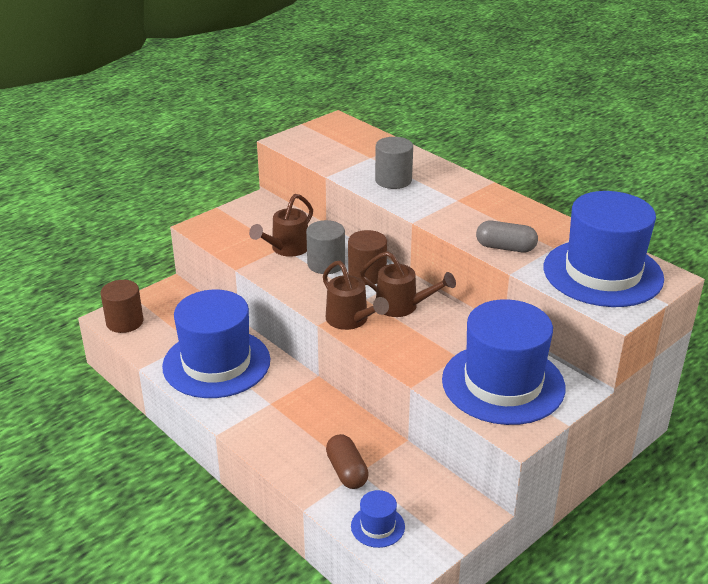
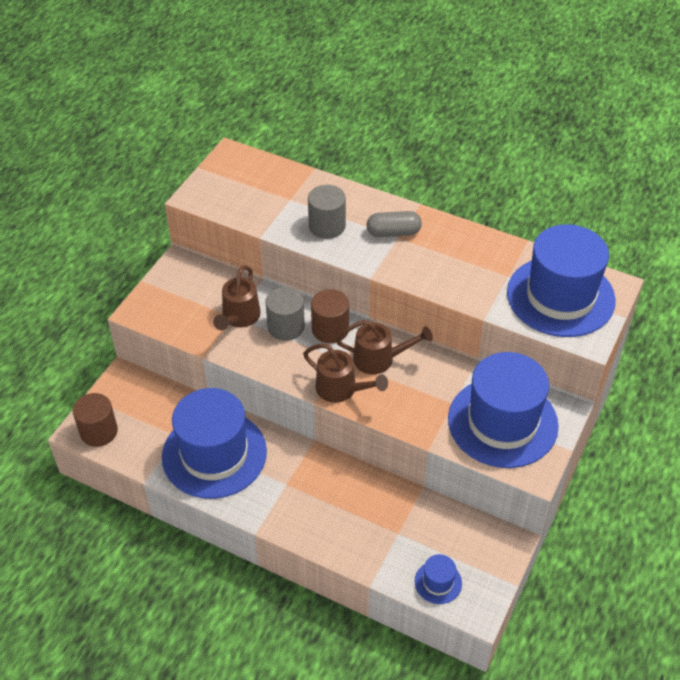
camera: 20 degrees left, 15 degrees up
(347, 471) = (387, 535): brown capsule -> none
(505, 247) = (467, 288): grey capsule -> grey capsule (393, 232)

